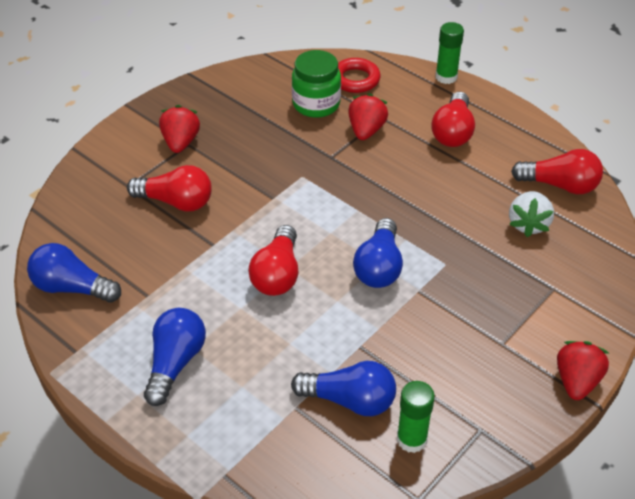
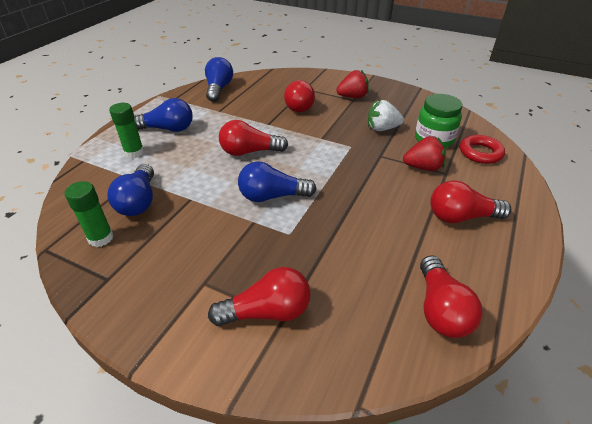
camera: 75 degrees right, 5 degrees down
(446, 77) = (536, 203): green glue stick -> green glue stick (134, 153)
(528, 224) = (366, 287): white strawberry -> white strawberry (382, 128)
(546, 298) = (267, 312): none -> red light bulb
(576, 381) = (161, 348): red strawberry -> none

